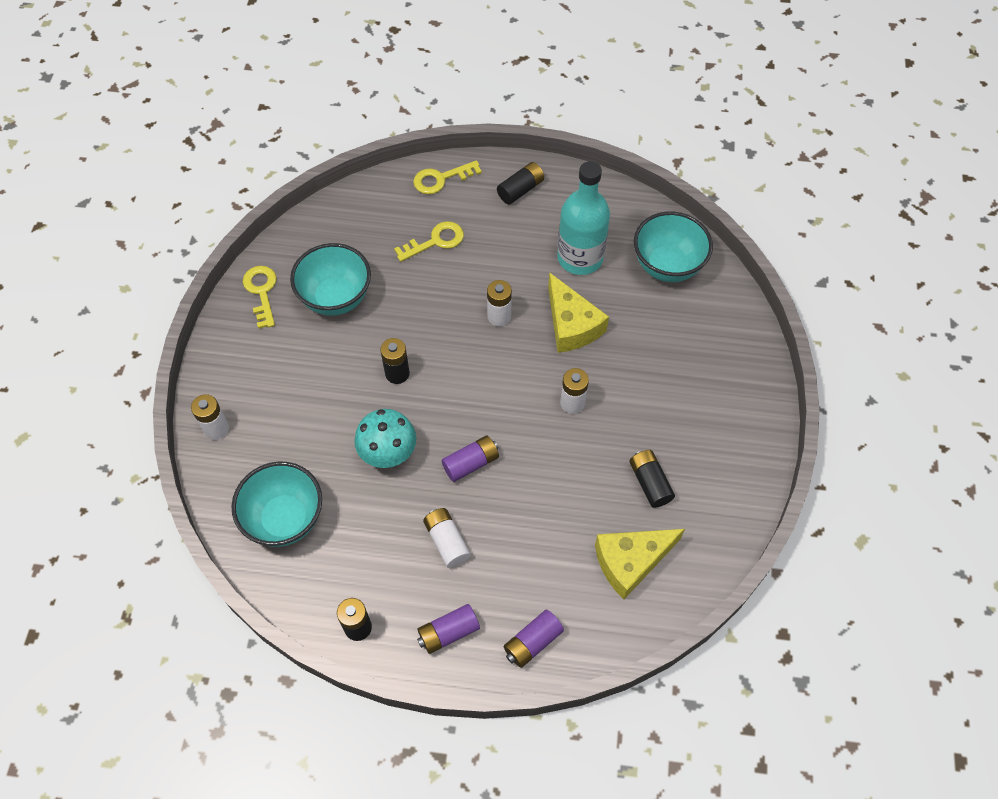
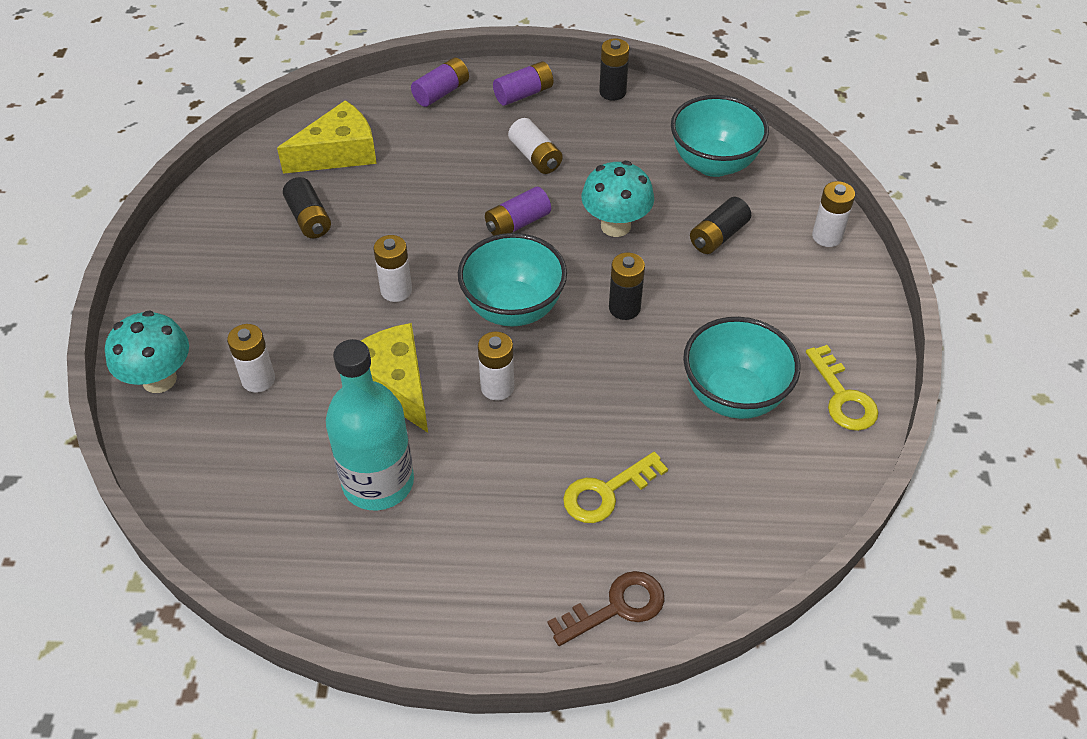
camera: 175 degrees right, 10 degrees down
(441, 179) = (616, 607): yellow key -> brown key
(520, 190) = (476, 596): black battery -> black battery (718, 236)
(667, 266) = (243, 479): turquoise bowl -> turquoise bowl (513, 308)
(669, 335) = (258, 379): none -> white battery
(740, 340) = (159, 379): none -> turquoise mushroom

